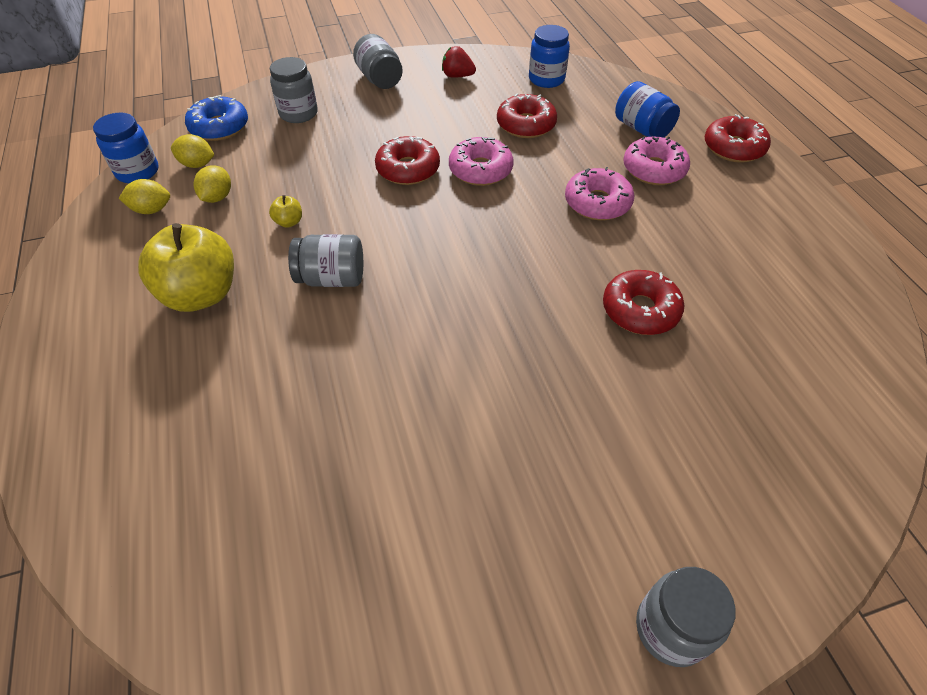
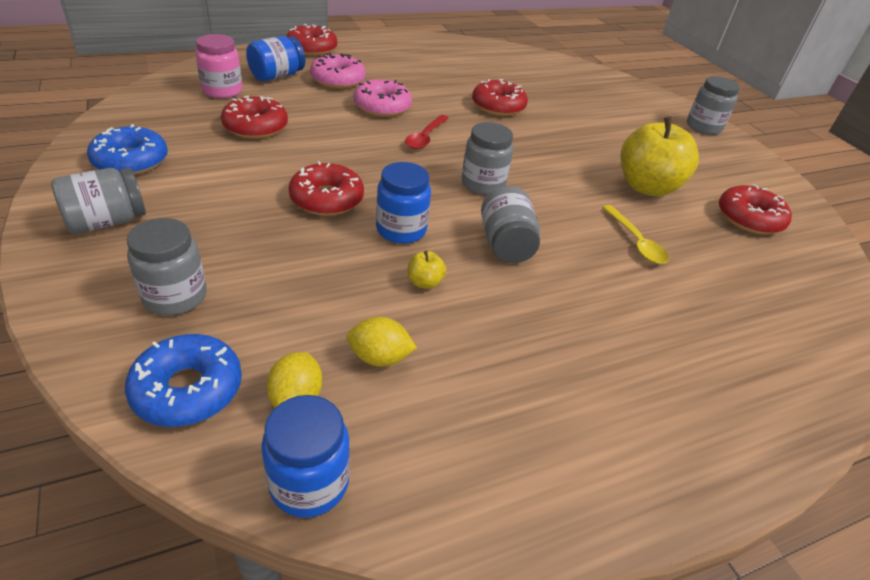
camera: 100 degrees left, 10 degrees down
(151, 210) = (411, 432): yellow lemon -> none
(201, 294) = (556, 340): yellow apple -> yellow apple (646, 187)
(323, 394) = (635, 242): none -> yellow spoon
(361, 568) = (749, 218): none -> red donut
(438, 273) = (483, 184): none -> grey jar
(457, 76) = (131, 161): red strawberry -> blue donut
(480, 170) = (332, 156): pink donut -> none
(533, 234) = (425, 137): none -> red spoon
(546, 79) = (168, 108): blue jar -> blue jar (401, 230)
(592, 101) = (222, 91): none -> pink jar

